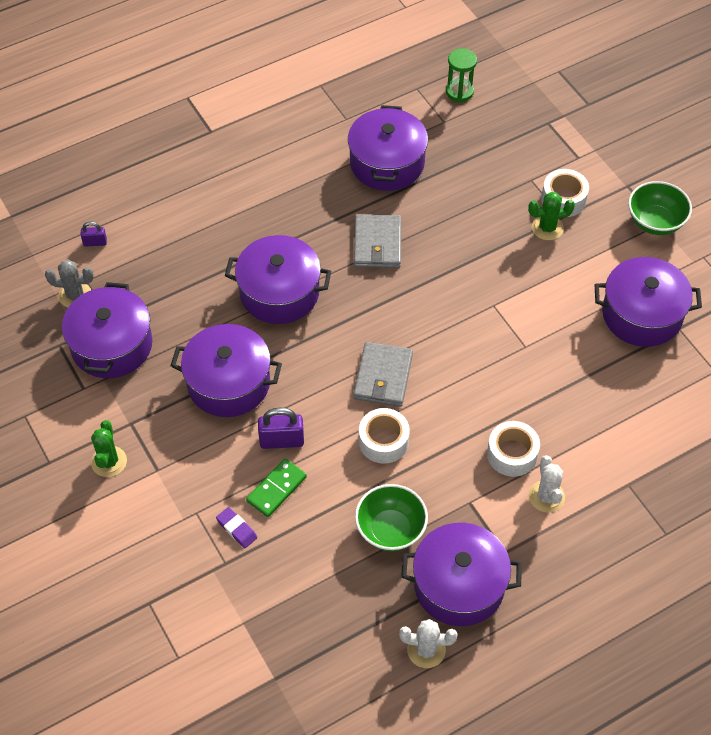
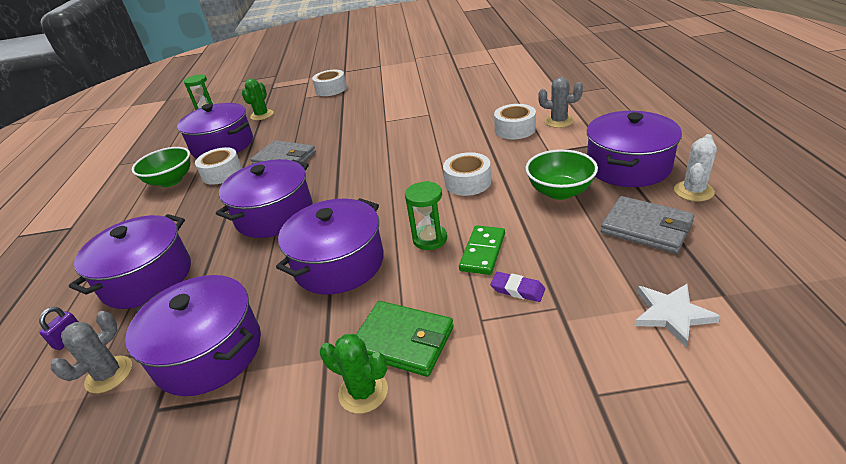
camera: 60 degrees left, 20 degrees down
(159, 467) = (403, 341): none -> green wallet
(237, 529) = (517, 289): purple eraser -> purple eraser turned 45 degrees clockwise
(240, 643) = (671, 314): none -> white star
(276, 489) = (482, 252): green domino -> green domino turned 45 degrees clockwise
(282, 441) = (430, 239): purple padlock -> green hourglass
(333, 200) = (222, 173): none -> white tape
(383, 377) = (406, 174): grey wallet -> grey wallet (646, 228)
(546, 496) = (559, 121): white cactus -> grey cactus
(547, 228) = (345, 96): green cactus -> green cactus (262, 115)
(642, 314) = (438, 77): purple pot -> purple pot (147, 278)
(655, 222) = (378, 67): green bowl -> green bowl (171, 181)

